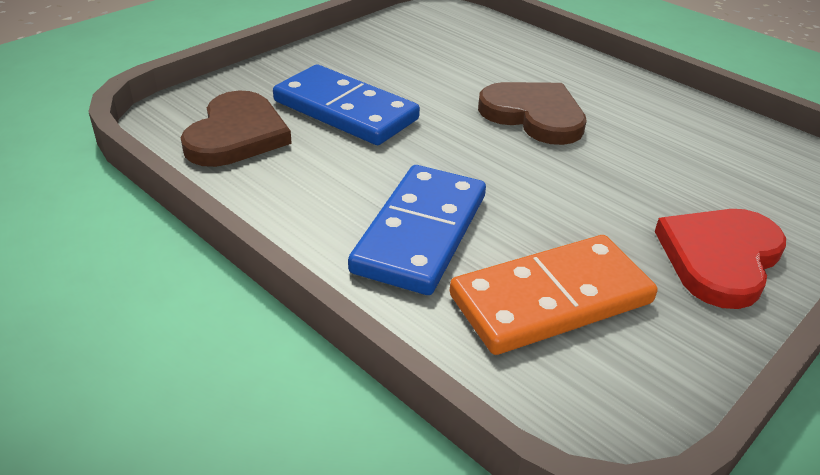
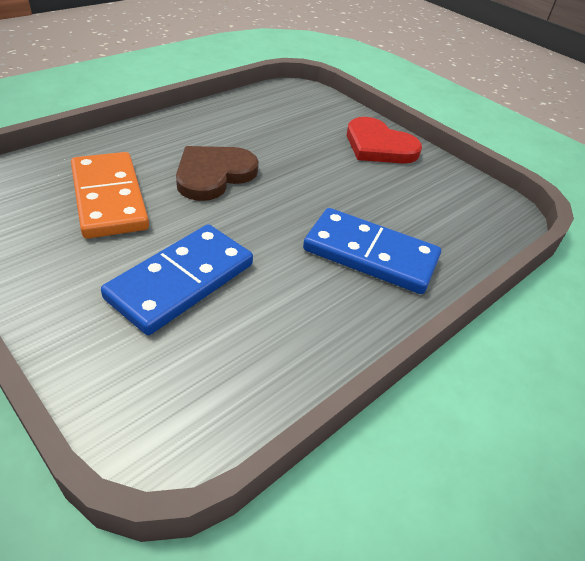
camera: 90 degrees left, 5 degrees up
(237, 135) = (216, 369): brown heart -> none
(550, 299) = (426, 210): orange domino -> orange domino (109, 198)

